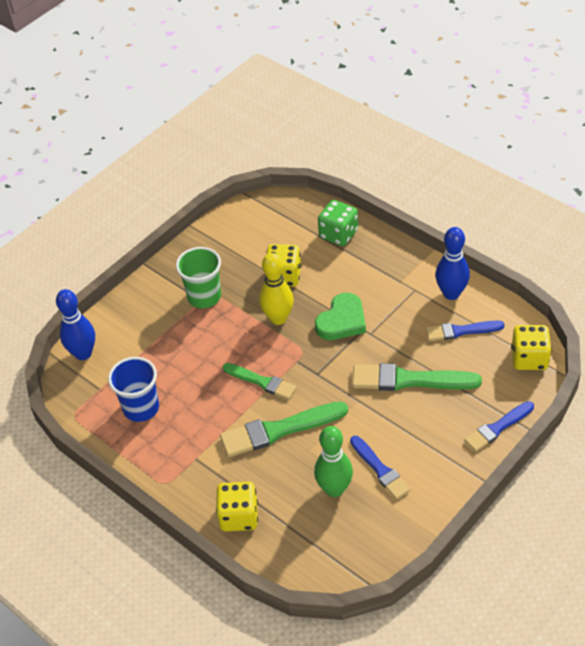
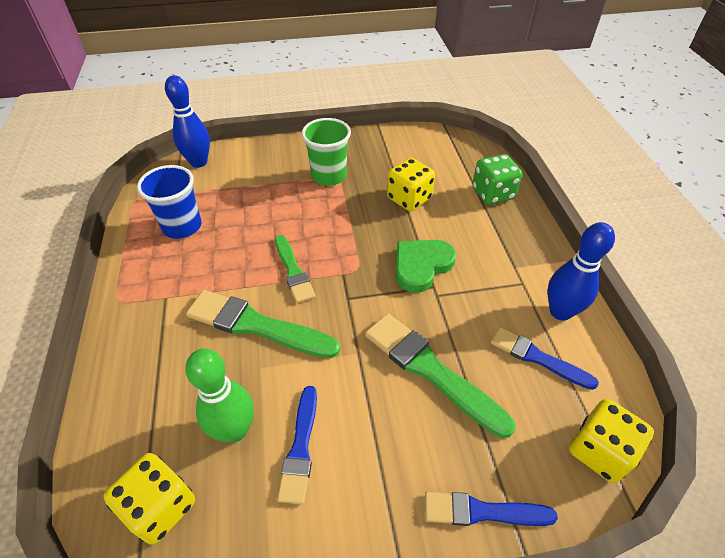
camera: 35 degrees right, 0 degrees up
(239, 516) = (126, 382): yellow dice -> yellow dice (160, 507)
(278, 318) = (367, 228): yellow bowling pin -> none
(342, 320) = (421, 266): green heart -> green heart turned 150 degrees clockwise

